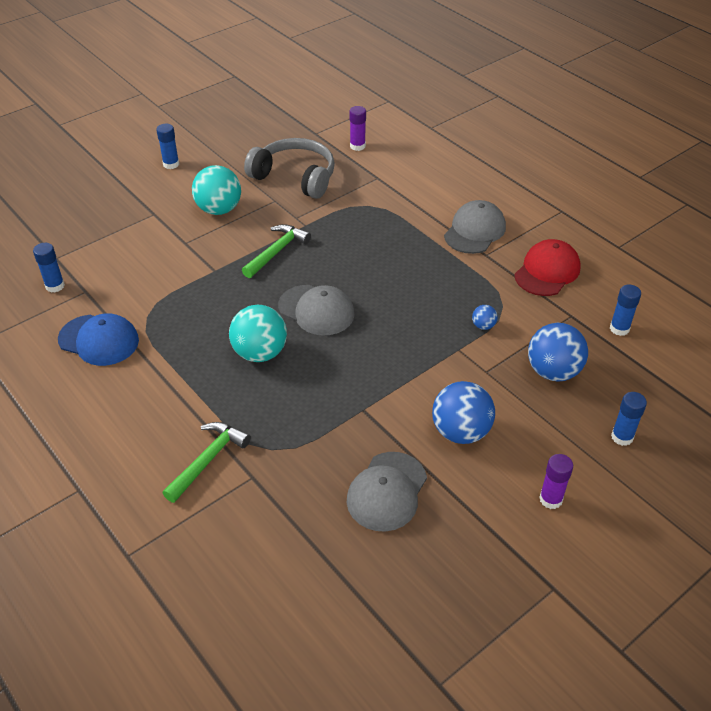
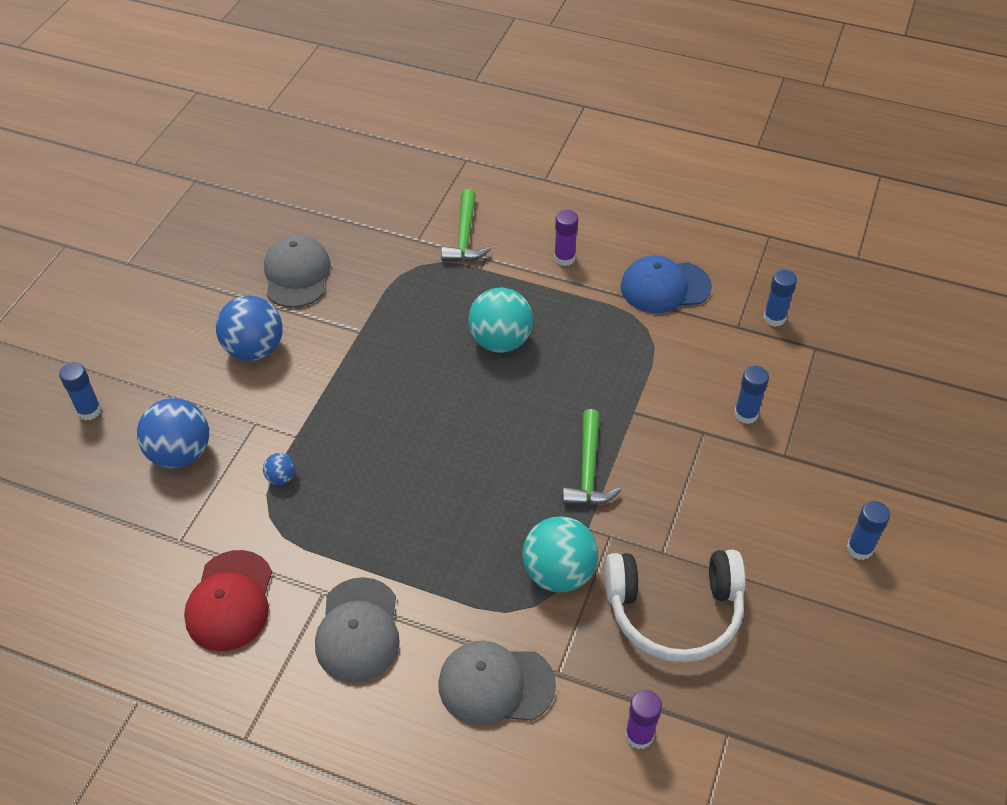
camera: 150 degrees right, 5 degrees up
(219, 209) = (716, 500): turquoise ball -> turquoise ball (558, 573)
(295, 177) = (674, 612): grey headphones -> white headphones
(316, 310) = (481, 413): grey cap -> grey cap (495, 684)
(550, 499) = (147, 325): purple glue stick -> purple glue stick (564, 258)
(619, 328) = (113, 548): blue glue stick -> blue glue stick (746, 414)

